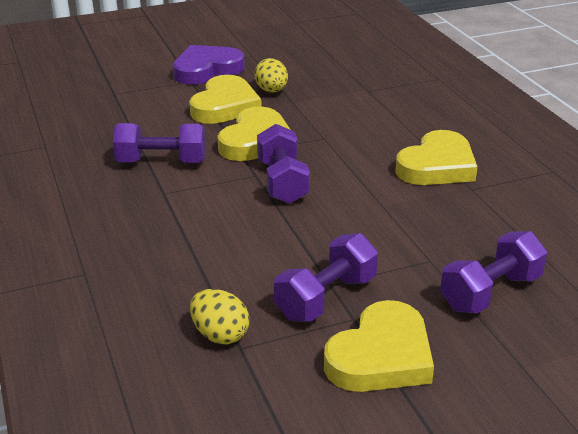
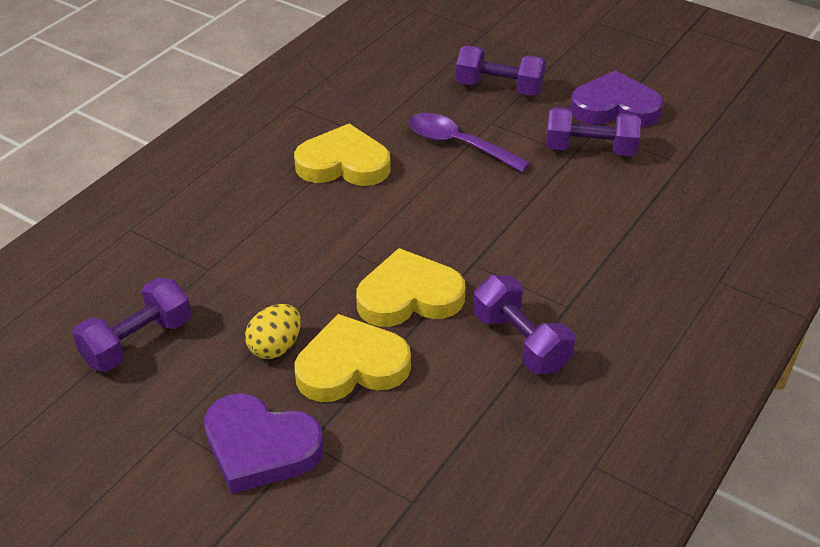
camera: 125 degrees left, 10 degrees up
(220, 335) = (683, 177): yellow egg -> none
(282, 182) = (467, 240): purple dumbbell -> purple dumbbell (138, 342)
(381, 356) = (614, 107): yellow heart -> purple heart
(411, 227) = (458, 144): none -> purple spoon

